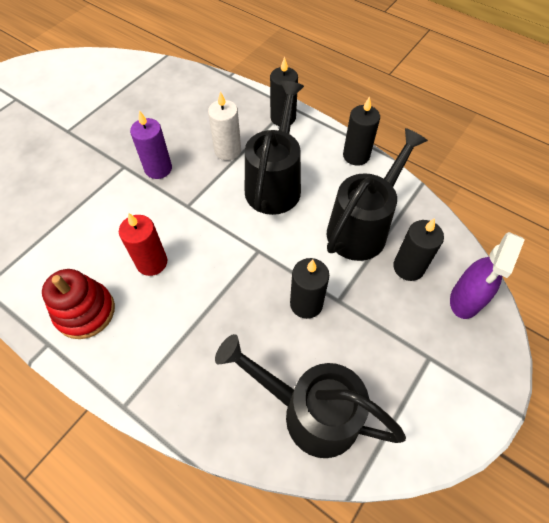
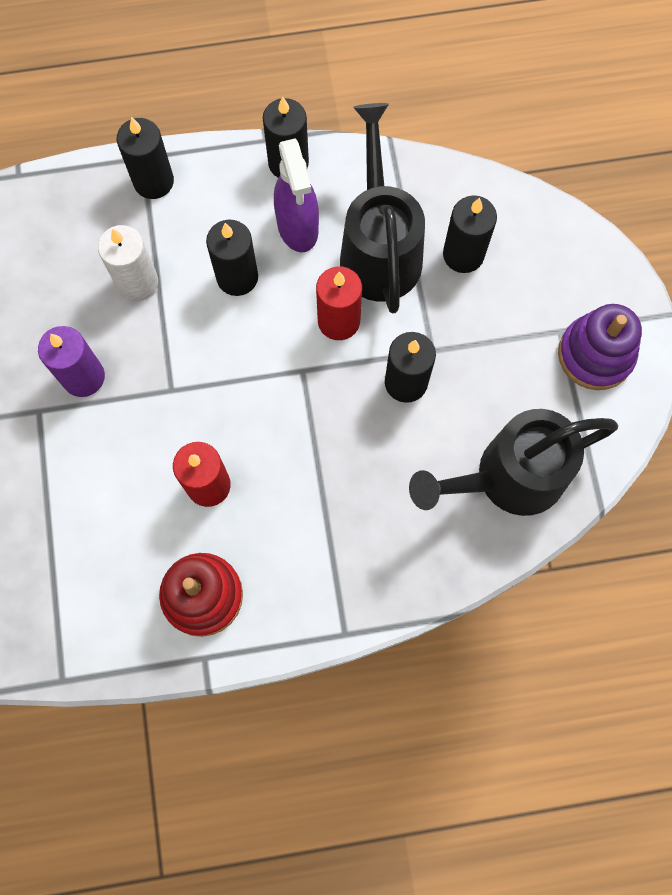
camera: 45 degrees left, 15 degrees up
(275, 184) = (237, 277): black watering can -> black candle
(303, 243) = (338, 321): none -> red candle
(441, 392) = (595, 354): none -> purple stacking toy
(465, 299) = (542, 242): purple spray bottle -> purple spray bottle (297, 227)

